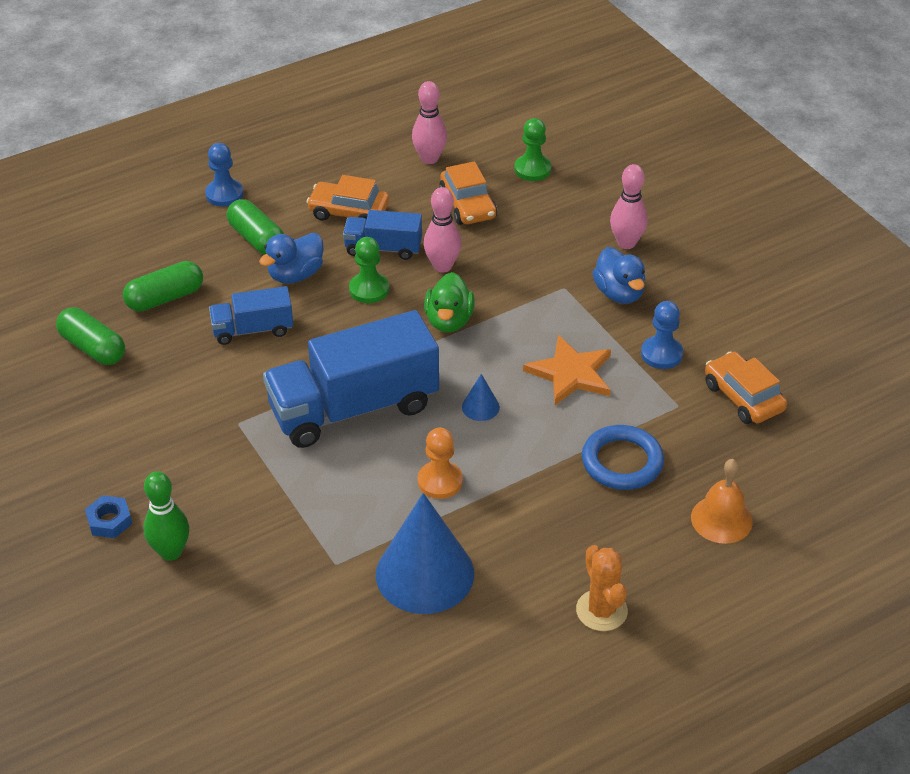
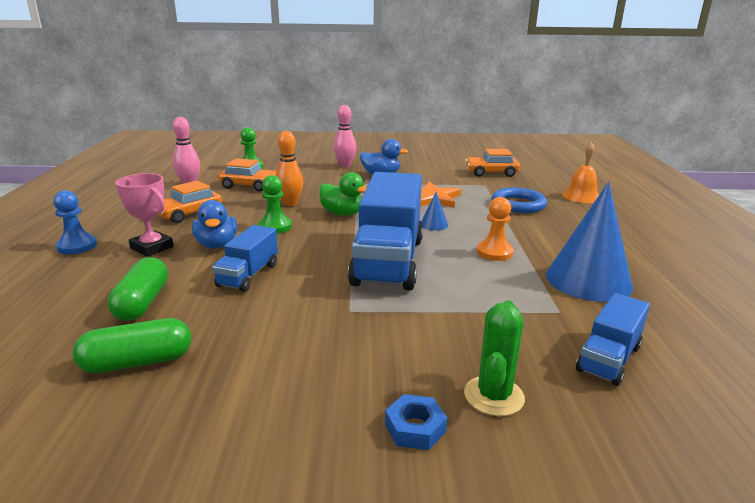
camera: 60 degrees left, 20 degrees down
(171, 552) = (494, 396): green bowling pin -> green cactus
(257, 239) = (152, 248): green capsule -> pink trophy
(383, 248) = (243, 213): blue truck -> blue truck (608, 358)
(442, 266) = (290, 203): pink bowling pin -> orange bowling pin
(601, 610) = (646, 238): orange cactus -> none
(661, 354) = (440, 178): blue pawn -> none

